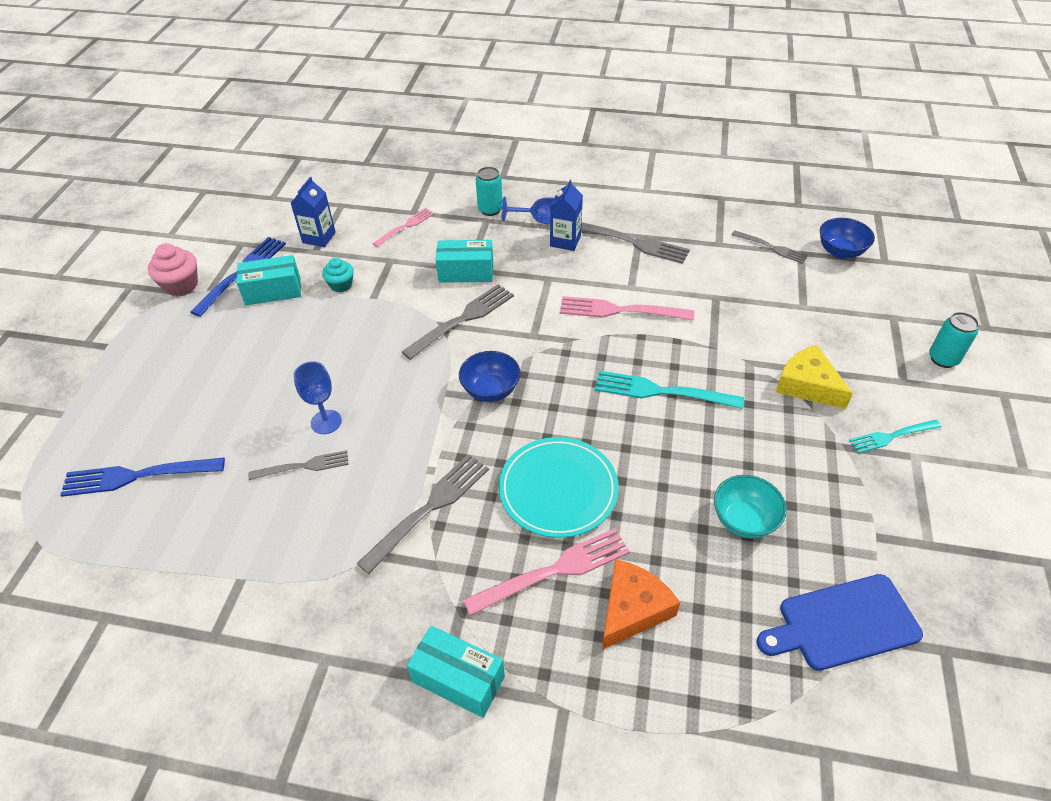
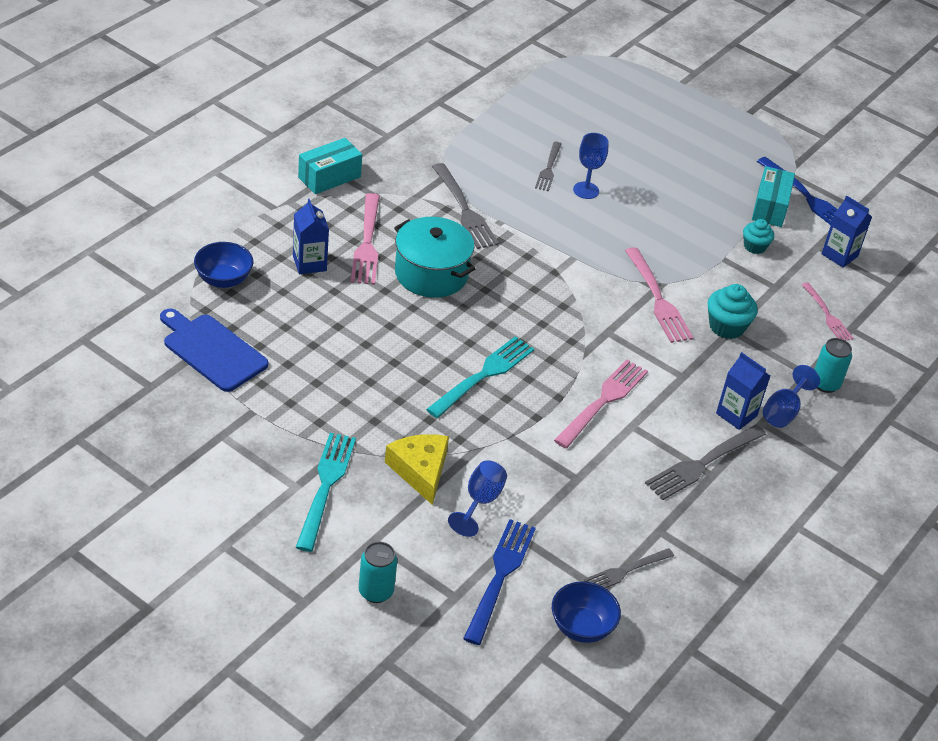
camera: 110 degrees right, 5 degrees down
(137, 476) = (594, 101): blue fork -> blue fork (500, 576)
(181, 285) = (809, 162): pink cupcake -> none
(462, 320) = (658, 299): grey fork -> pink fork
(466, 272) = (726, 327): turquoise box -> turquoise cupcake
(490, 390) = (558, 281): blue bowl -> blue bowl (223, 279)
(558, 489) = (431, 274): turquoise plate -> turquoise pot
(632, 609) = (309, 263): orange cheese -> blue carton
(744, 520) = (326, 351): turquoise bowl -> none
(797, 338) = (480, 501): none -> blue goblet
(807, 385) = (420, 470): yellow cheese -> yellow cheese turned 90 degrees counterclockwise
(843, 623) = (212, 350): blue cutting board -> blue cutting board turned 60 degrees counterclockwise
(892, 436) = (325, 486): turquoise fork -> turquoise fork, size x1.59

